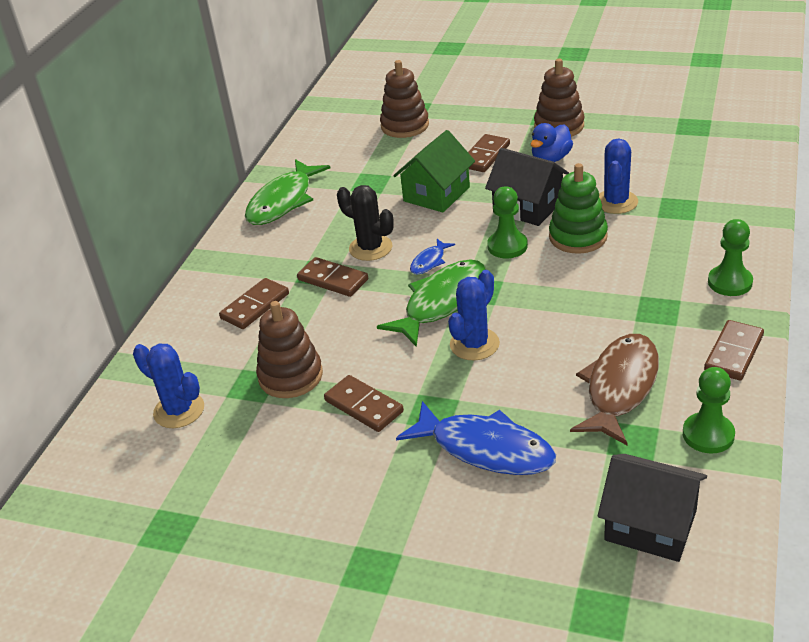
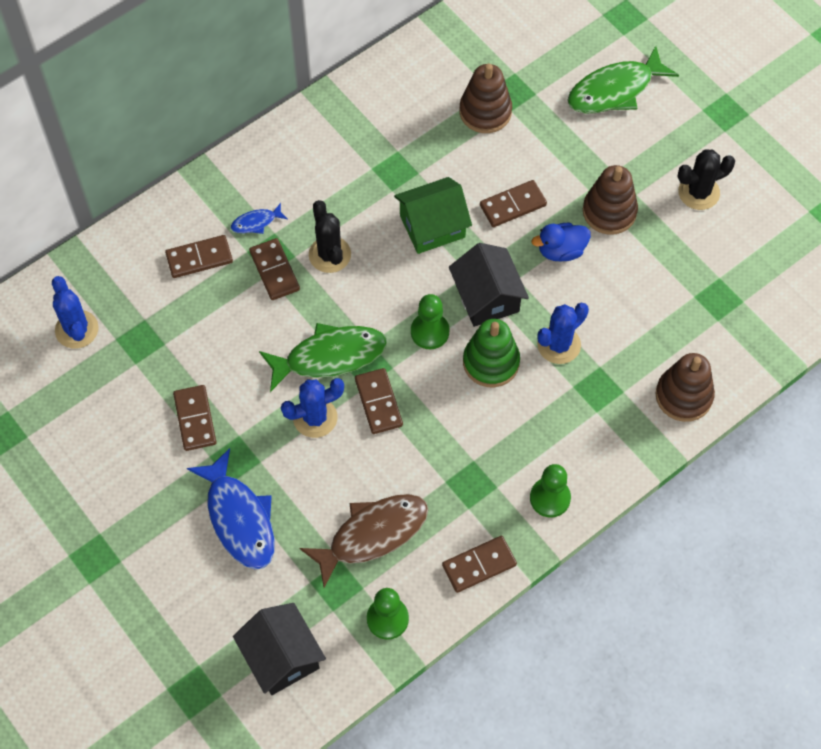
camera: 30 degrees right, 25 degrees up
(283, 201) = (310, 144): green fish -> green fish (615, 90)
(290, 376) = (170, 352): brown stacking toy -> brown stacking toy (683, 396)
(429, 261) = (359, 304): blue fish -> blue fish (256, 222)
(517, 306) = (378, 402): none -> brown domino
(607, 90) = (698, 192): none -> black cactus

